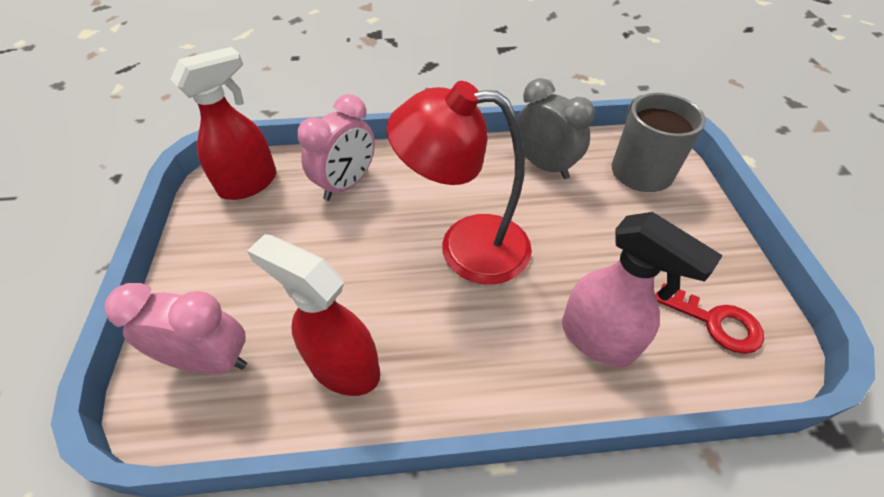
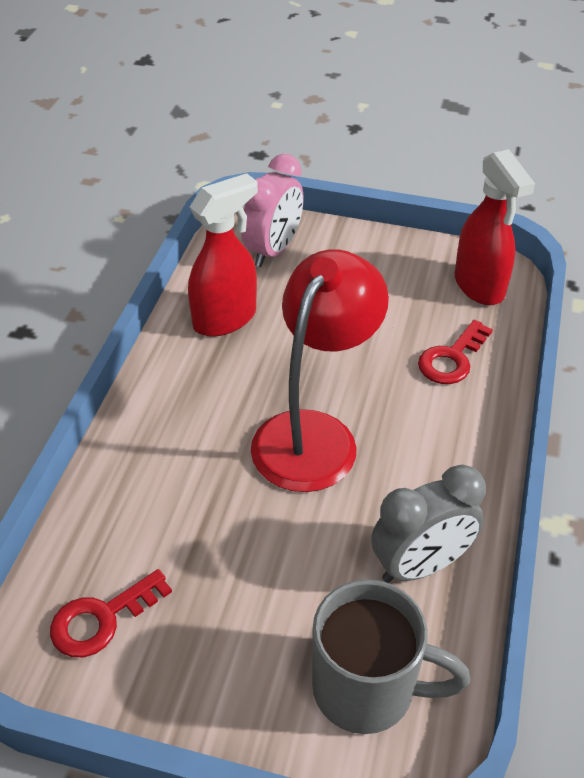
camera: 110 degrees right, 5 degrees down
(346, 184) = (452, 359): pink clock -> red key
(598, 339) = (147, 498): pink spray bottle -> none

